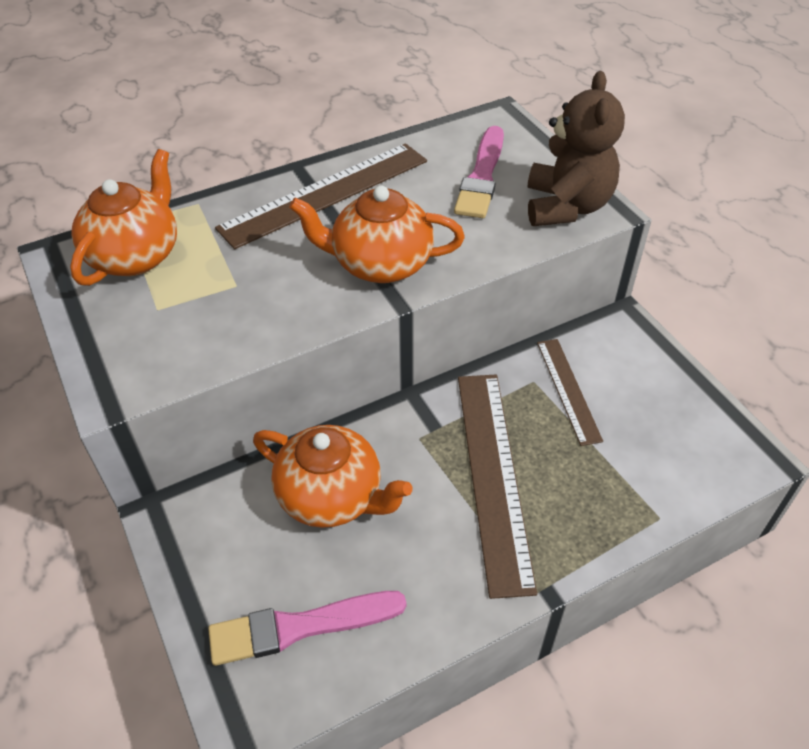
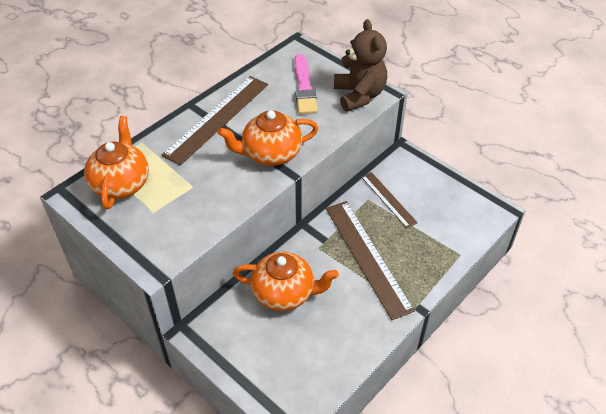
camera: 20 degrees left, 0 degrees up
(300, 627) = (299, 365): pink brush -> none

